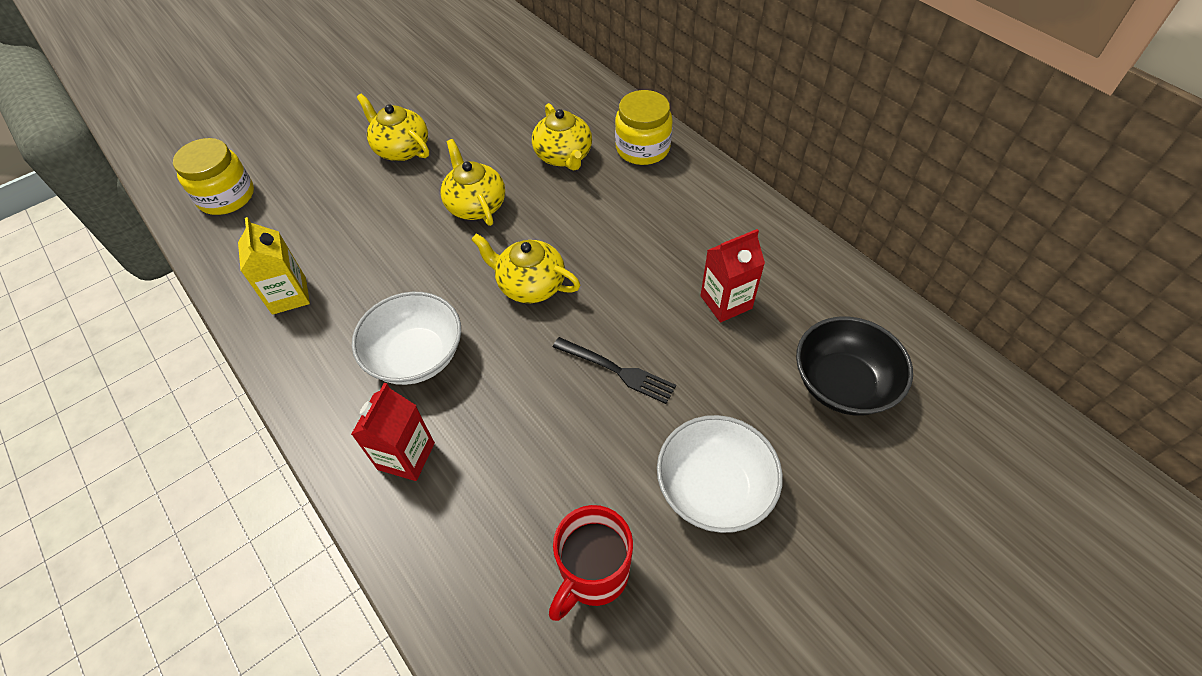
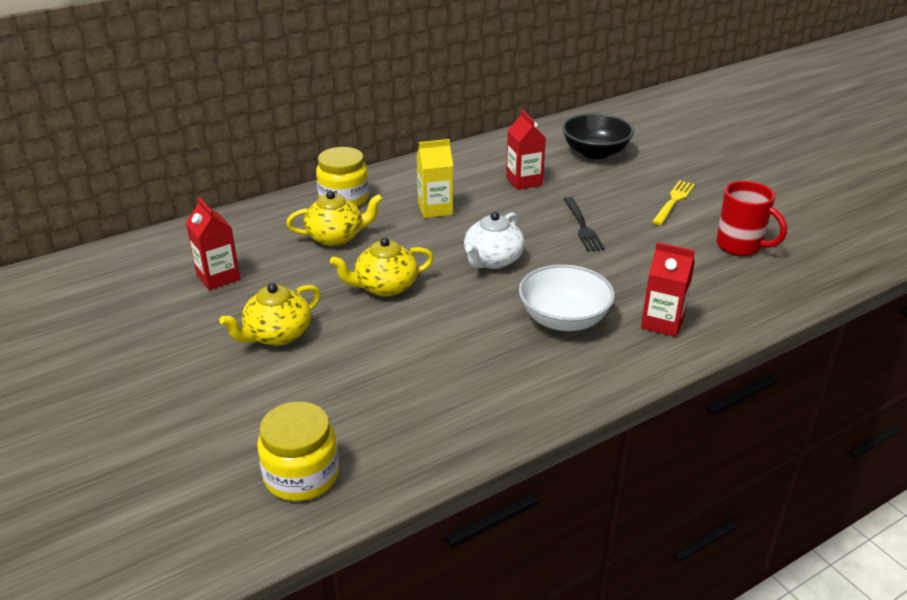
camera: 85 degrees left, 20 degrees down
(289, 295) = (480, 404): yellow carton -> yellow carton (435, 209)
(487, 97) = (218, 277): none -> red carton
(530, 285) = (492, 260): yellow teapot -> white teapot
(618, 371) = (583, 227): black fork -> black fork turned 135 degrees clockwise
(714, 488) = (673, 201): white bowl -> yellow fork

